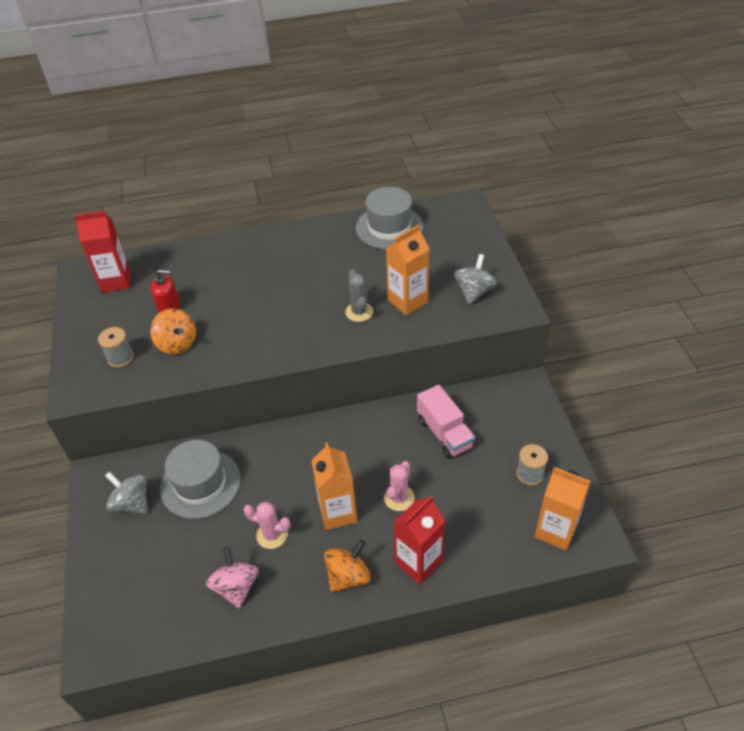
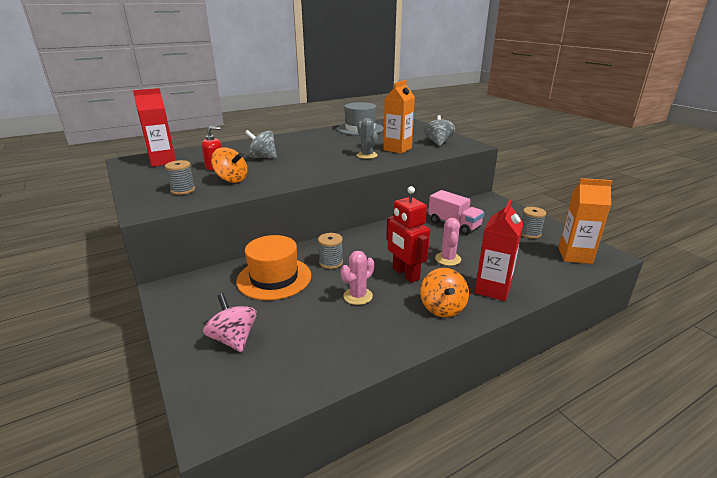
camera: 20 degrees left, 20 degrees down
(132, 503) = (212, 300): grey spinning top -> grey spinning top (262, 157)
(200, 484) = (274, 278): grey hat -> orange hat
(236, 587) = (345, 334): pink spinning top -> pink spinning top (233, 339)
(268, 472) = (331, 262): none -> grey spool
(272, 535) = (358, 296): pink cactus -> pink cactus turned 45 degrees counterclockwise
(338, 512) = (405, 274): orange carton -> red robot
(348, 576) = (442, 308): orange spinning top -> orange spinning top turned 150 degrees clockwise

